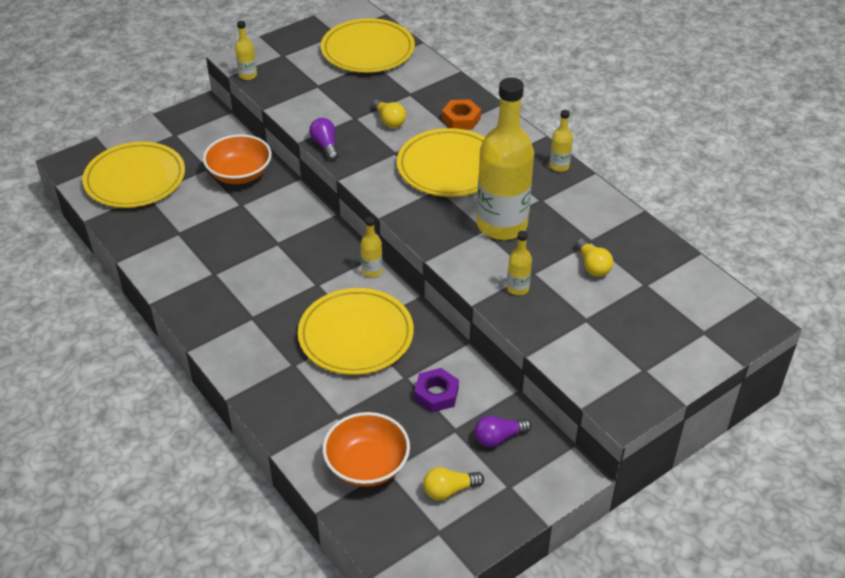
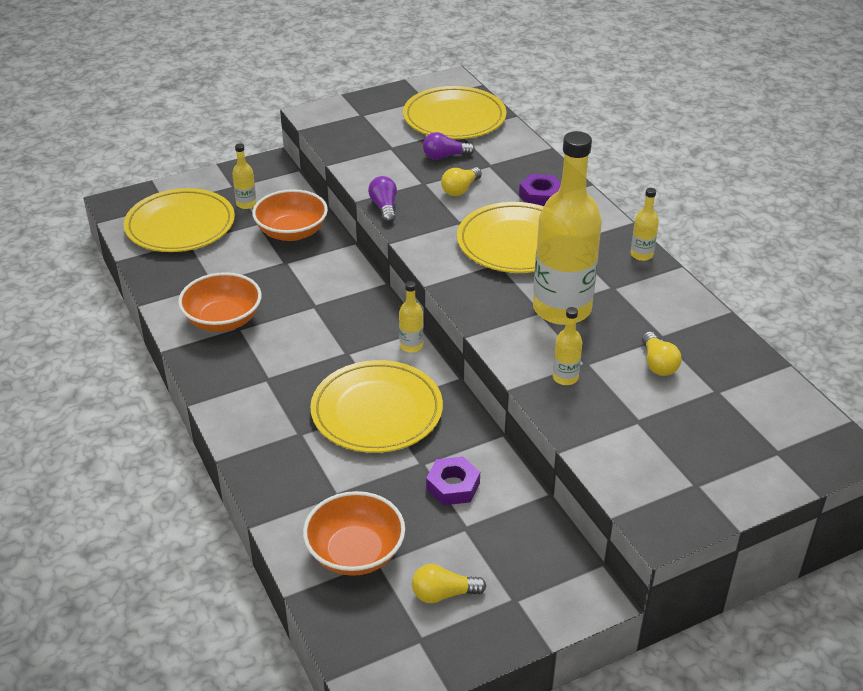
camera: 10 degrees right, 5 degrees down
(198, 267) = (223, 320): none -> orange bowl
(248, 75) = (319, 131): yellow bottle -> yellow bottle (246, 204)
(389, 121) = (460, 189): yellow light bulb -> yellow light bulb turned 60 degrees clockwise
(461, 119) = (541, 196): orange nut -> purple nut
(498, 437) = (514, 543): purple light bulb -> purple light bulb (445, 156)

